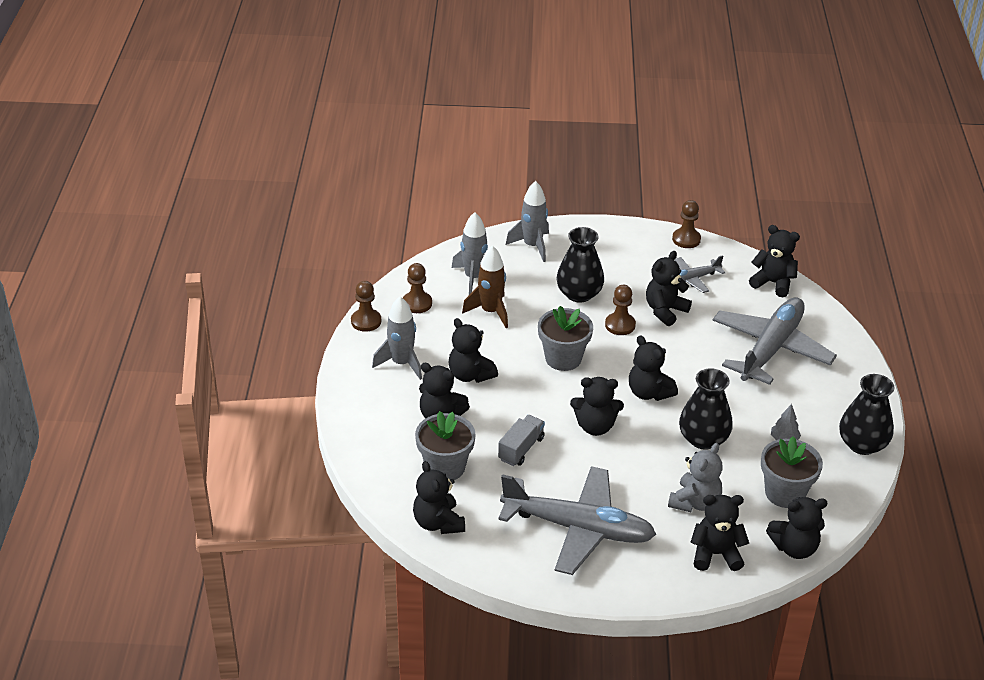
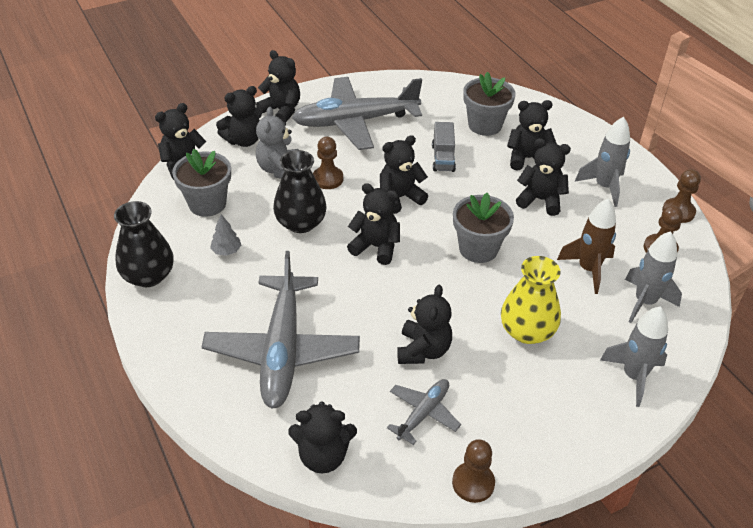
camera: 150 degrees right, 5 degrees up
(438, 523) = (453, 91): black teddy bear -> black teddy bear (281, 110)
(579, 294) = (527, 331): black vase -> yellow vase
(620, 325) = (455, 310): brown pawn -> brown pawn (328, 179)

